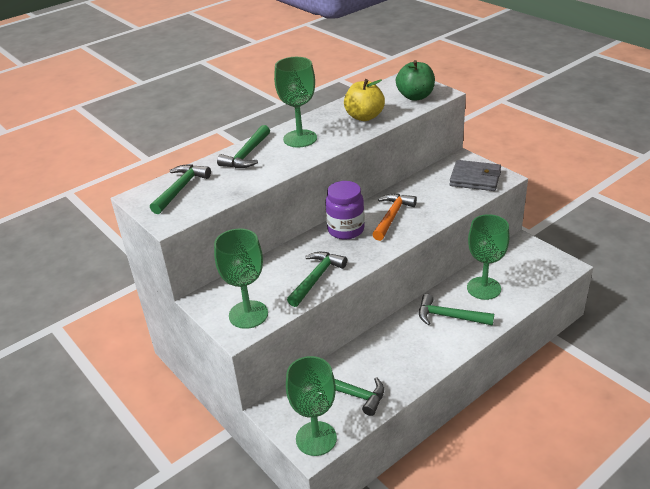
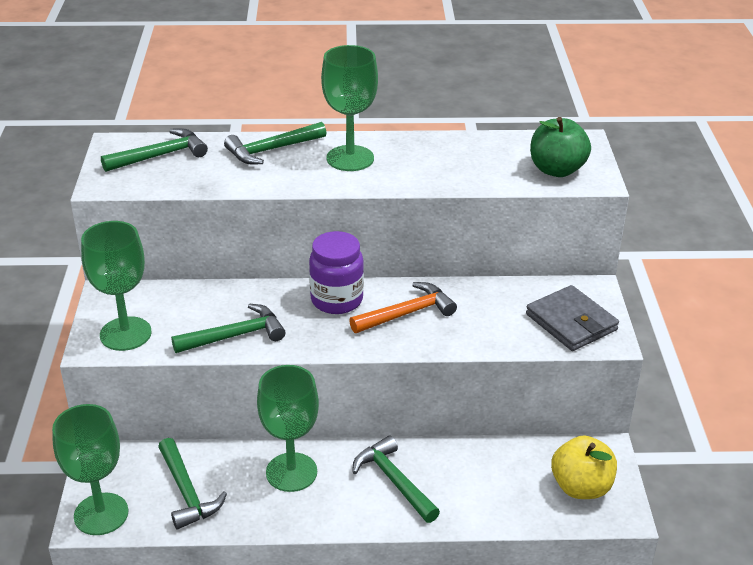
camera: 35 degrees right, 0 degrees up
(364, 117) = (457, 166): yellow apple -> yellow apple (581, 487)
(483, 288) = (478, 474): green goblet -> green goblet (291, 472)

